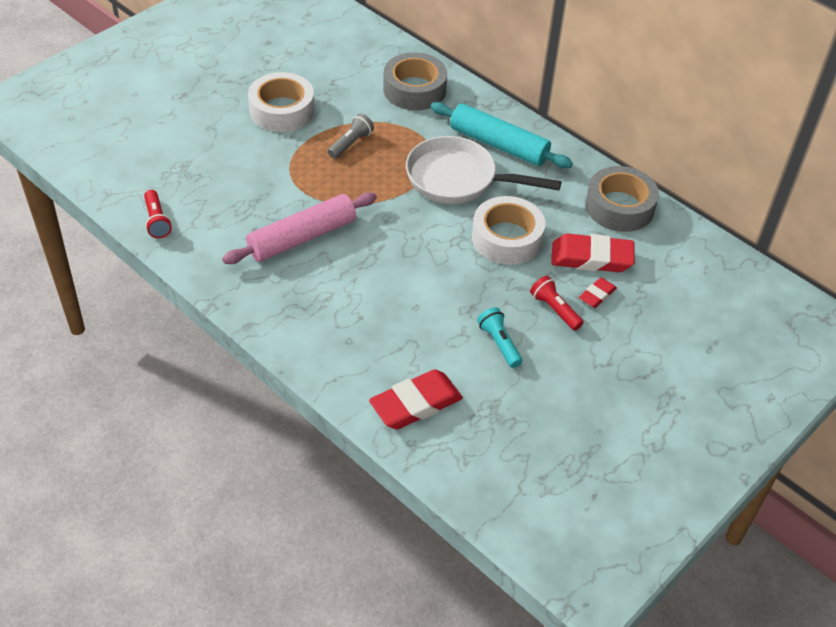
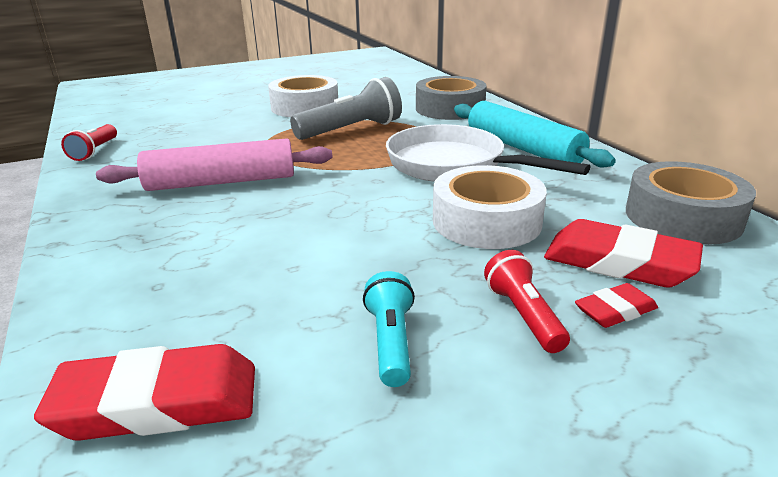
camera: 25 degrees right, 20 degrees down
(351, 143) = (351, 130): grey flashlight -> grey flashlight, size x1.74

